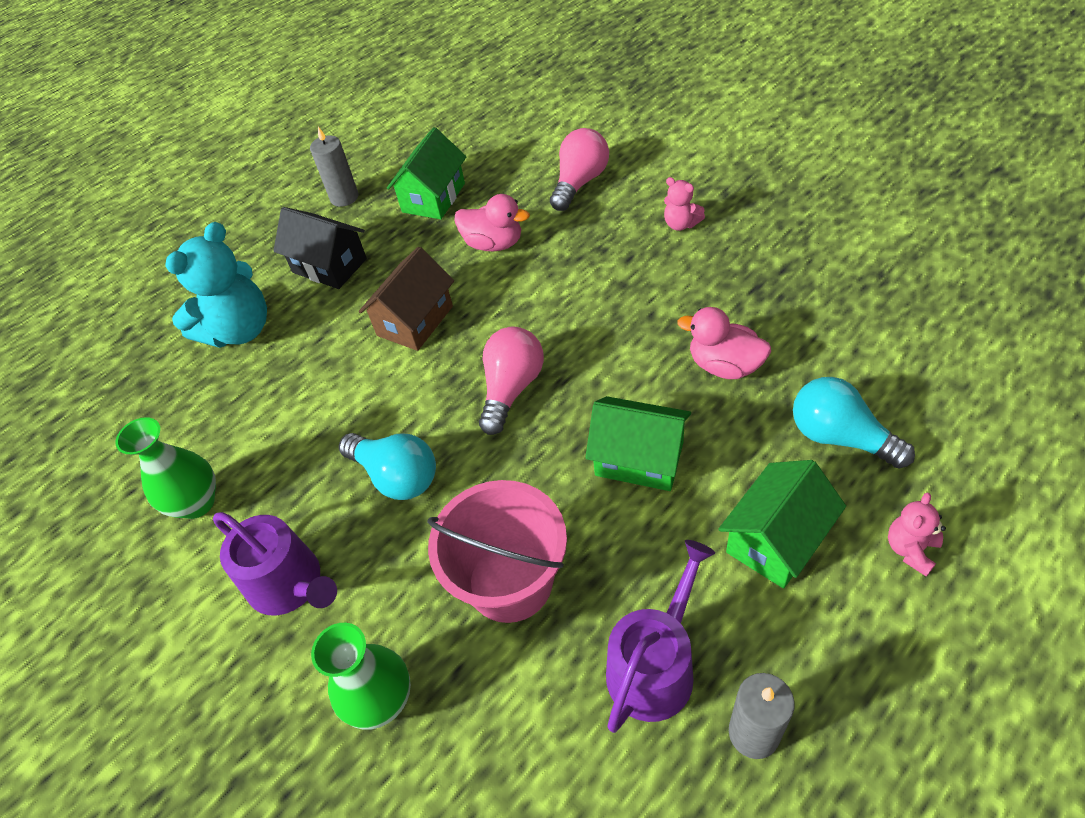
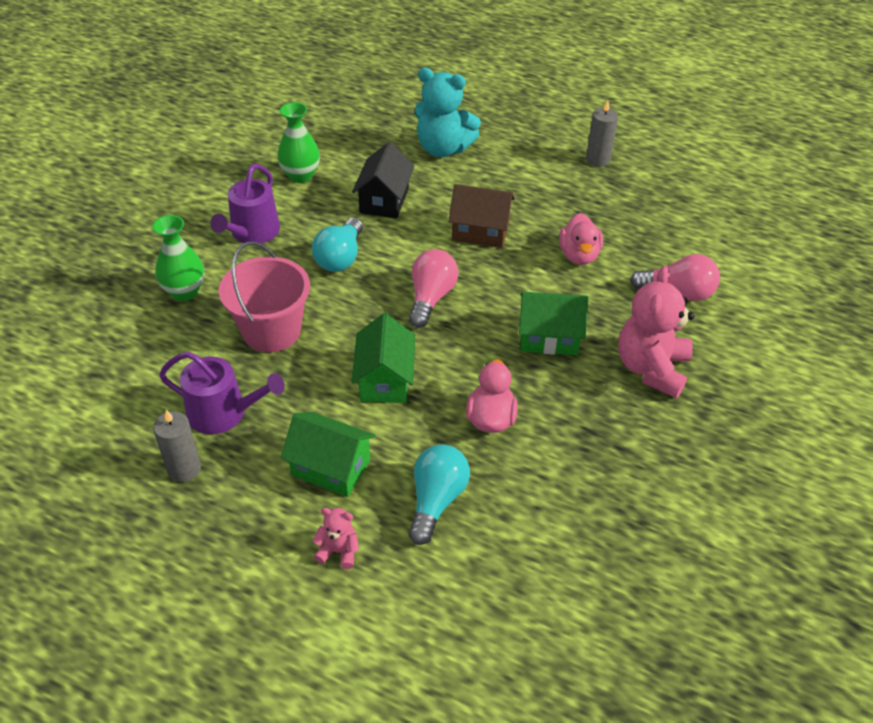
camera: 65 degrees right, 5 degrees down
(329, 265) = (520, 173): black house -> black house (384, 200)
(433, 198) = (619, 208): green house -> green house (549, 337)
(511, 389) = (431, 298): pink light bulb -> pink light bulb turned 75 degrees counterclockwise
(681, 224) = (651, 369): pink teddy bear -> pink teddy bear, size x2.13

